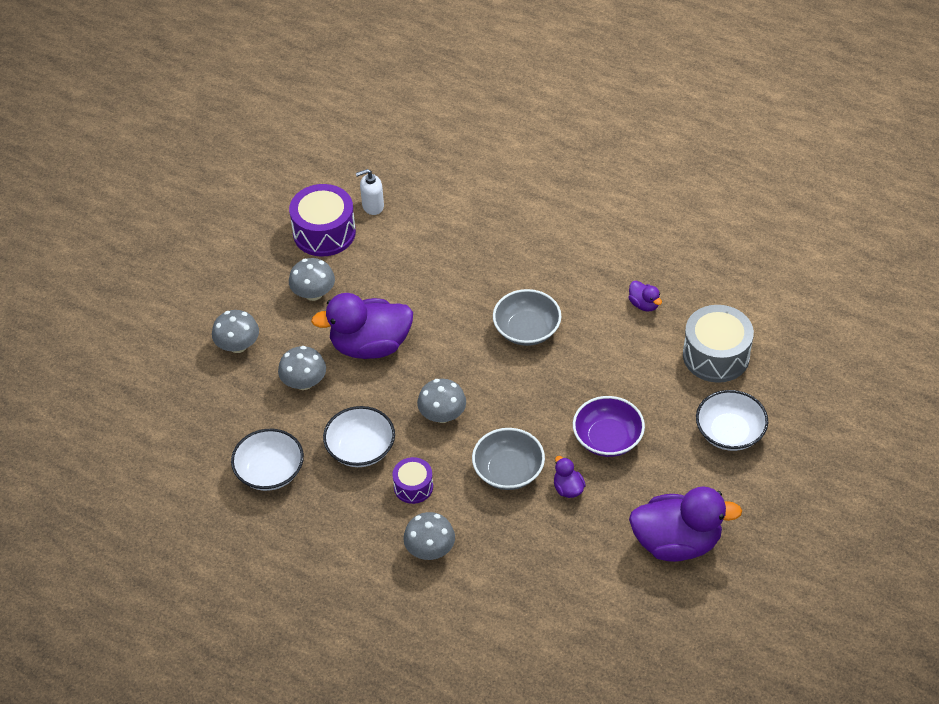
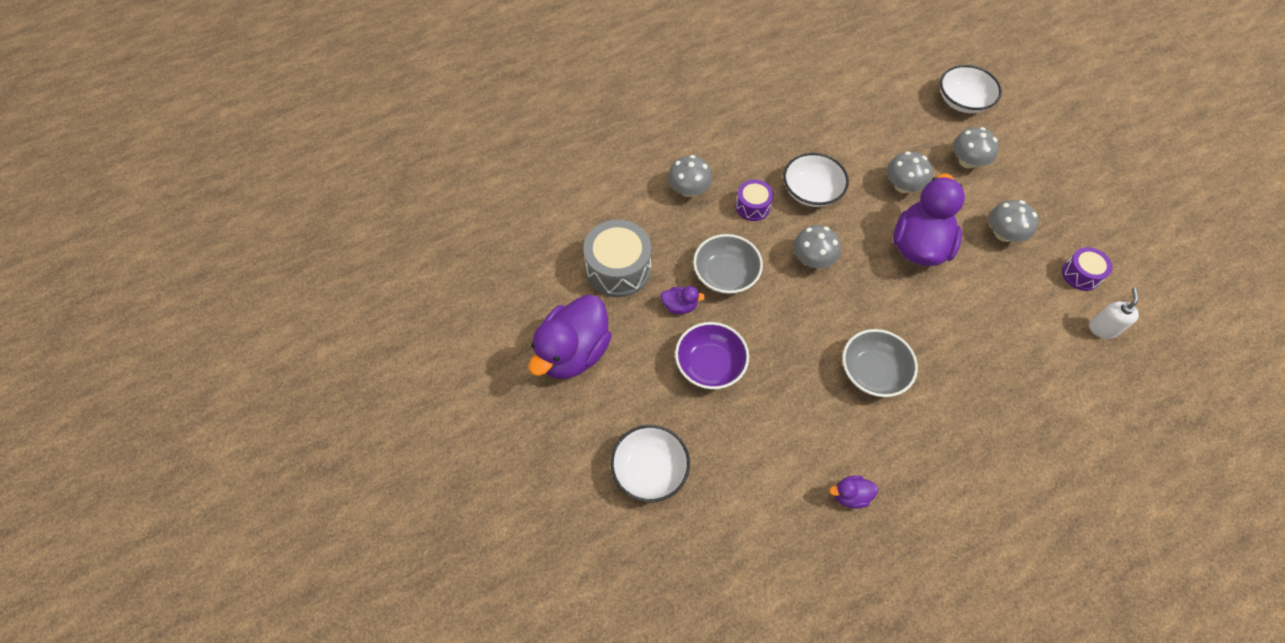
camera: 120 degrees right, 10 degrees up
(270, 471) = (824, 130): white bowl -> white bowl (963, 101)
(324, 232) = (1080, 274): purple drum -> purple drum, size x0.56
(716, 355) = (745, 521): grey drum -> grey drum (618, 269)

